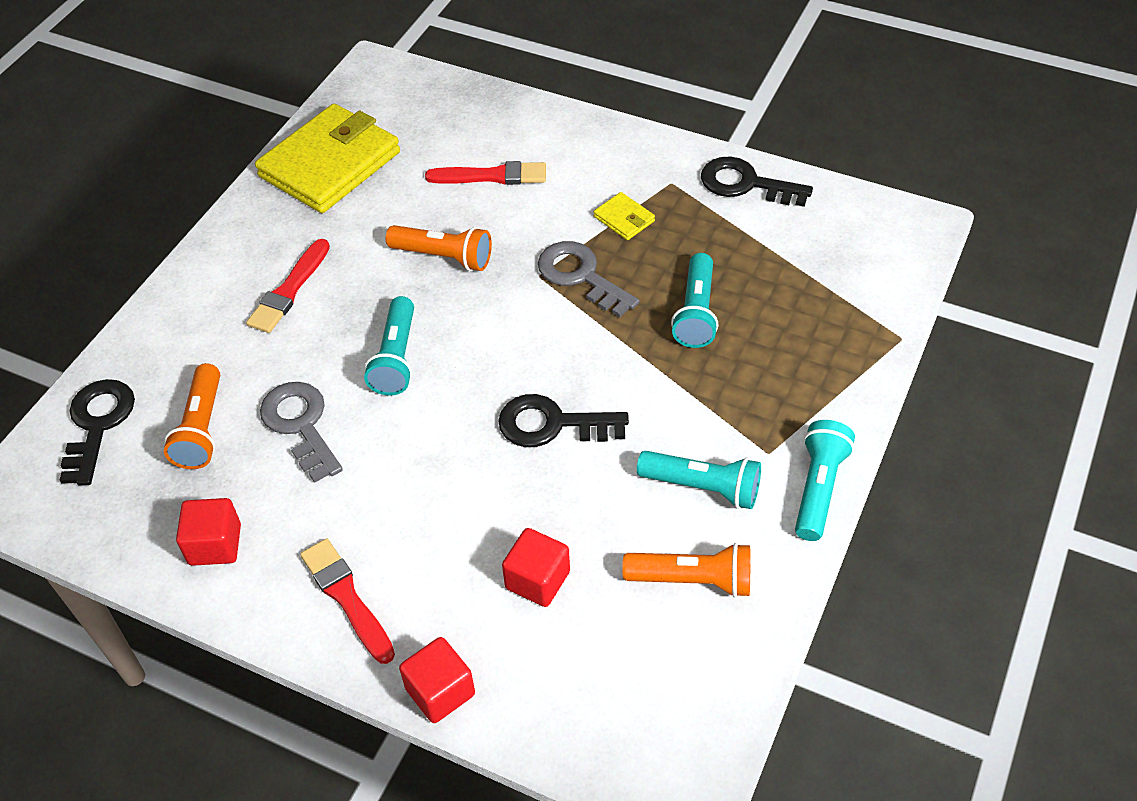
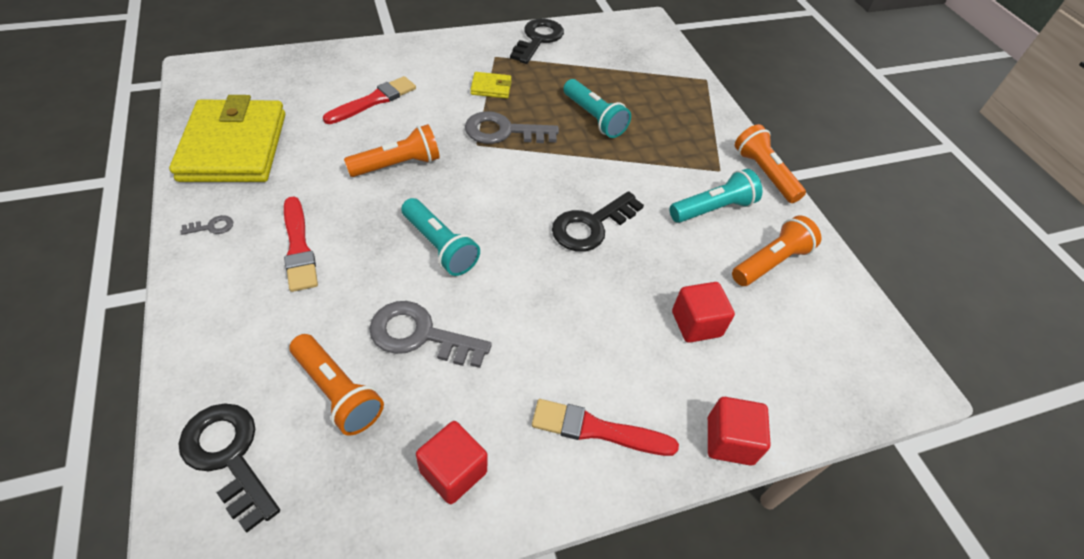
camera: 50 degrees left, 0 degrees up
(247, 233) = (212, 227): none -> grey key
(746, 184) = (538, 39): black key -> black key turned 135 degrees clockwise
(818, 488) = (764, 174): turquoise flashlight -> orange flashlight

